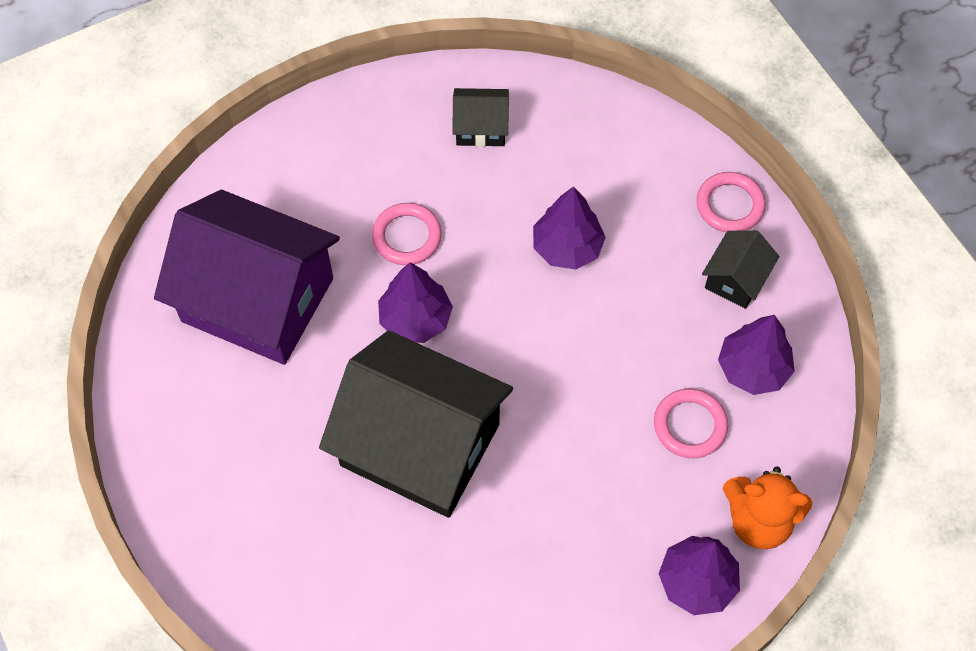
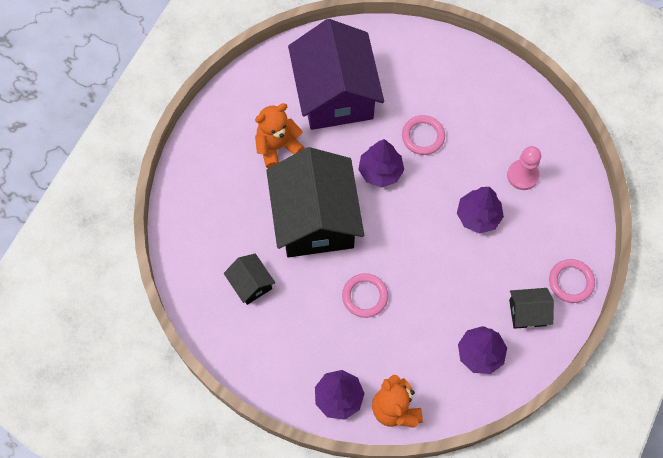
camera: 55 degrees right, 5 degrees up
(274, 424) = (277, 146): none -> orange teddy bear
(481, 127) = (515, 128): black house -> black house (251, 284)
(550, 162) = (522, 175): none -> pink pawn
(690, 425) = (423, 341): pink ring -> pink ring (365, 296)

